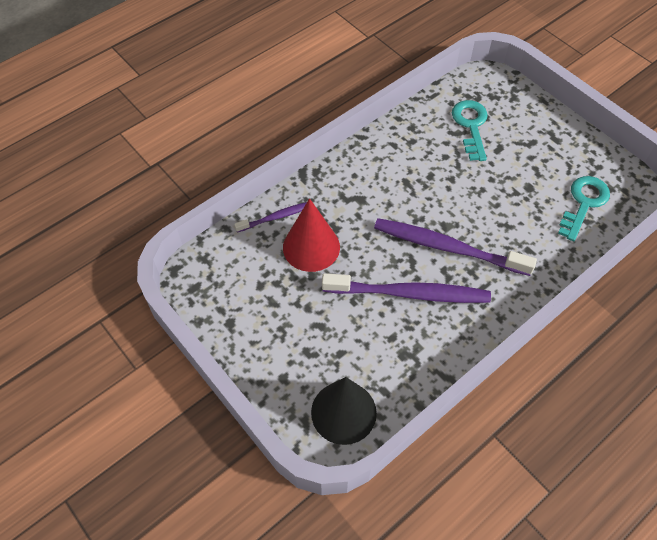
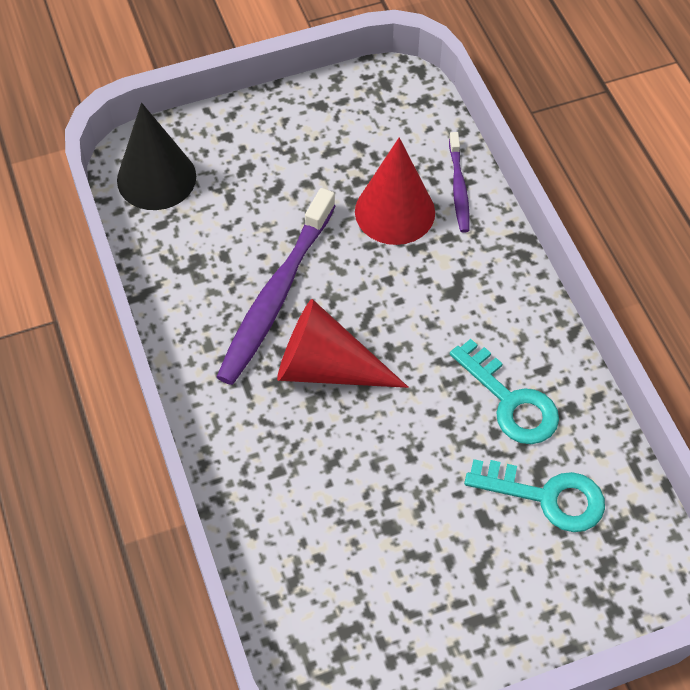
camera: 110 degrees right, 0 degrees up
(447, 247) = (327, 367): purple toothbrush -> red cone
(583, 203) = (327, 593): turquoise key -> turquoise key (510, 401)

